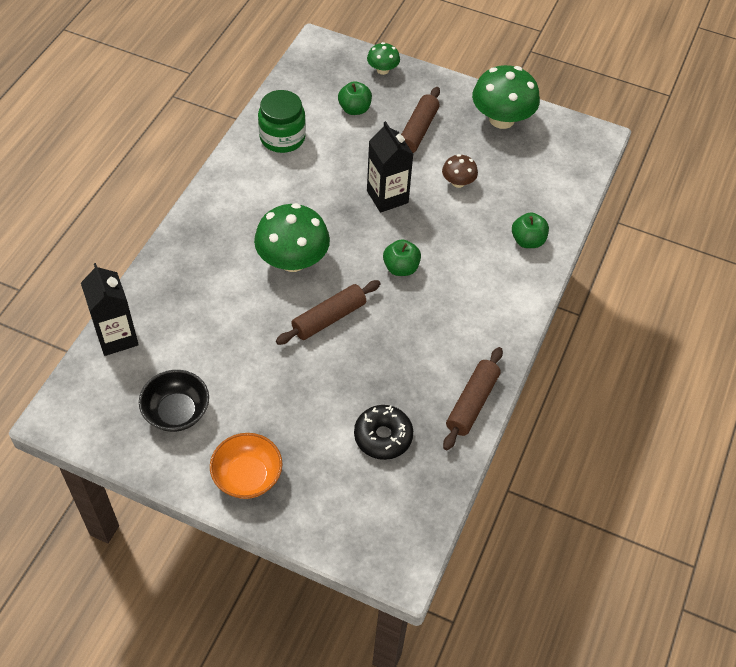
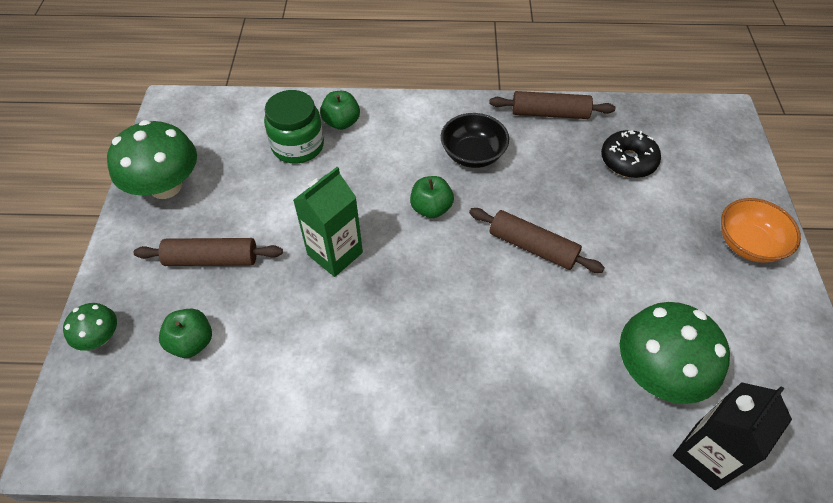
camera: 110 degrees left, 0 degrees up
(177, 412) = (739, 337): black bowl -> black bowl (473, 154)
(282, 138) = (278, 411): green jar -> green jar (298, 146)
(293, 260) = (477, 311): green mushroom -> green mushroom (658, 371)
(387, 197) = (335, 253): black carton -> green carton
(458, 182) = (284, 197): brown mushroom -> none

